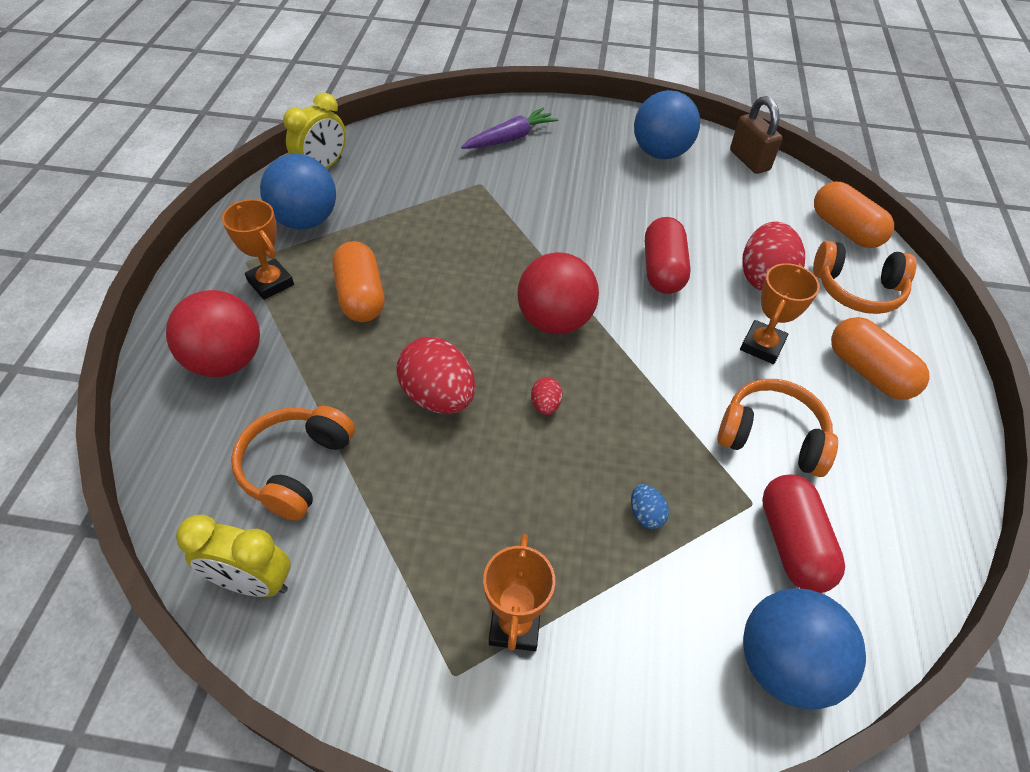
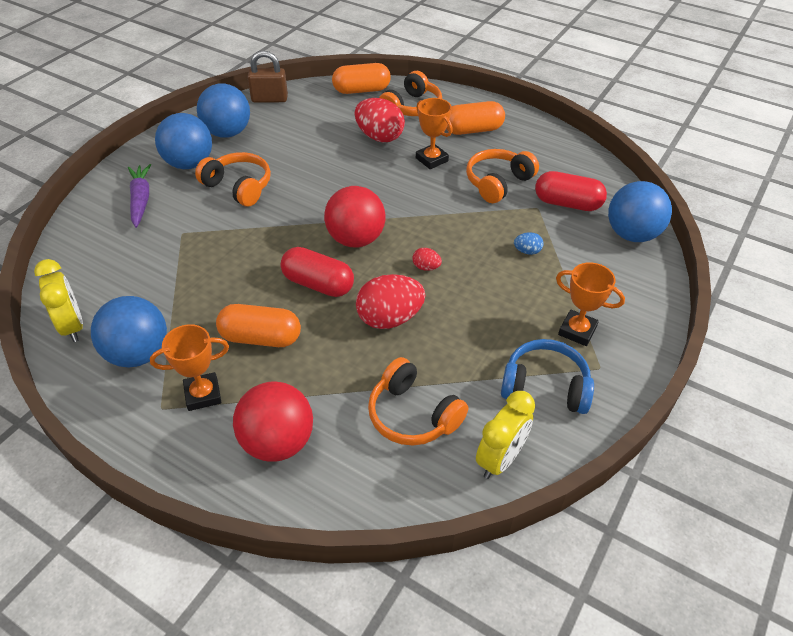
camera: 65 degrees left, 5 degrees down
(390, 606) = (545, 387): none -> blue headphones
(577, 195) = (238, 187): none -> orange headphones
(587, 147) = (189, 164): none -> blue ball
(662, 270) = (343, 175): red capsule -> red capsule (318, 284)

